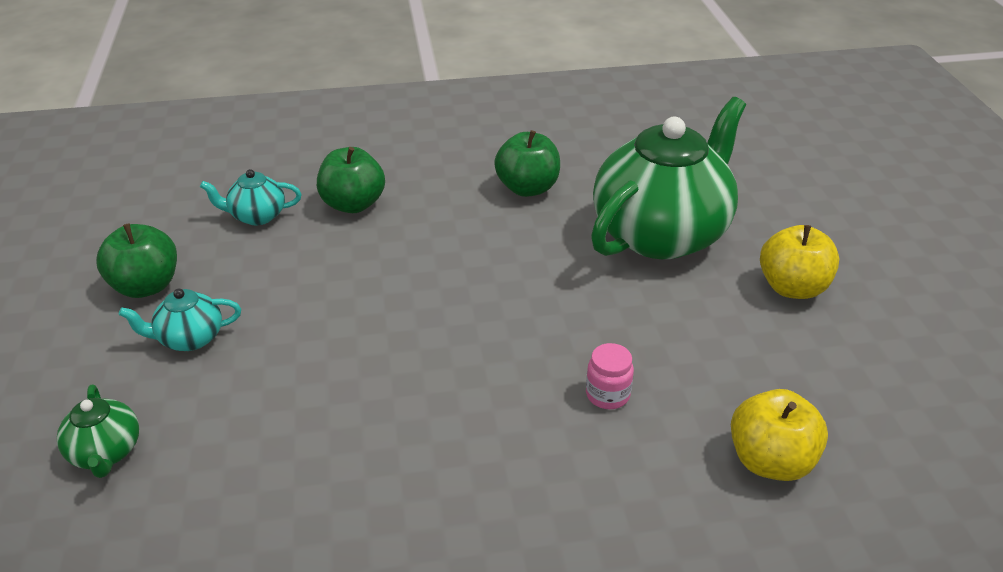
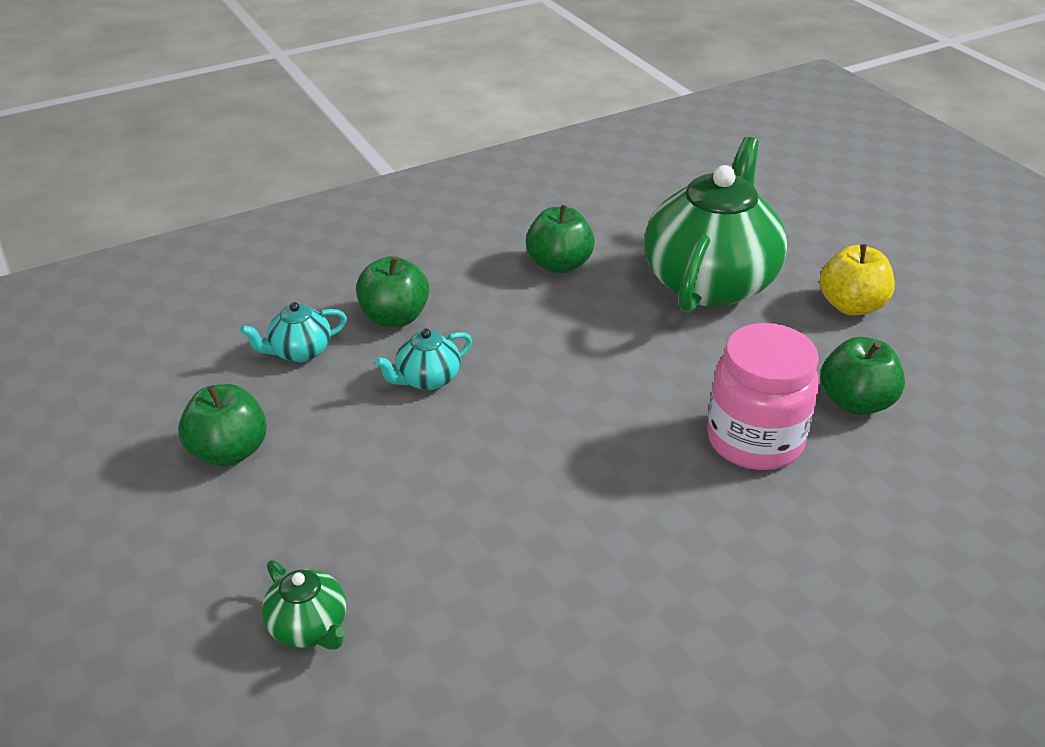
camera: 20 degrees left, 0 degrees up
(189, 339) = (316, 492): turquoise teapot -> turquoise teapot (427, 379)
(607, 395) = (754, 440): pink jar -> pink jar, size x2.24
(735, 384) = (855, 402): none -> green apple
(770, 461) = (921, 461): yellow apple -> none

